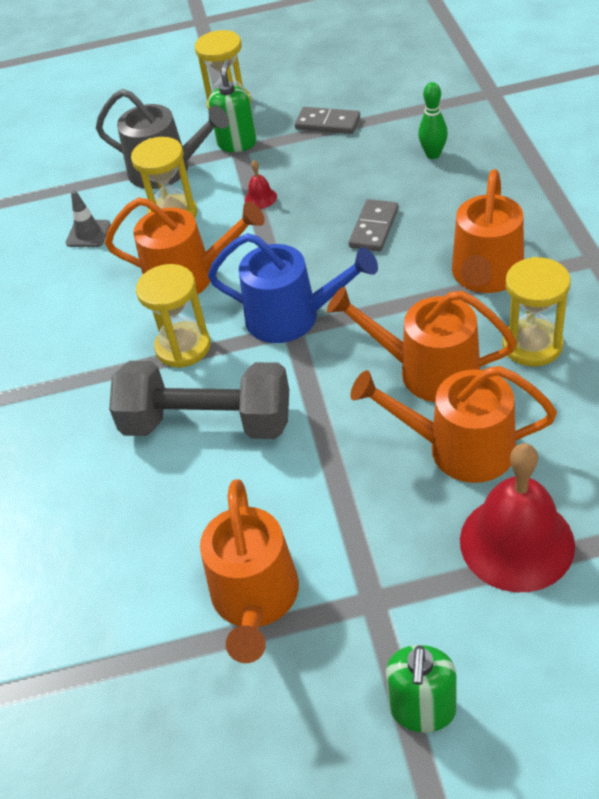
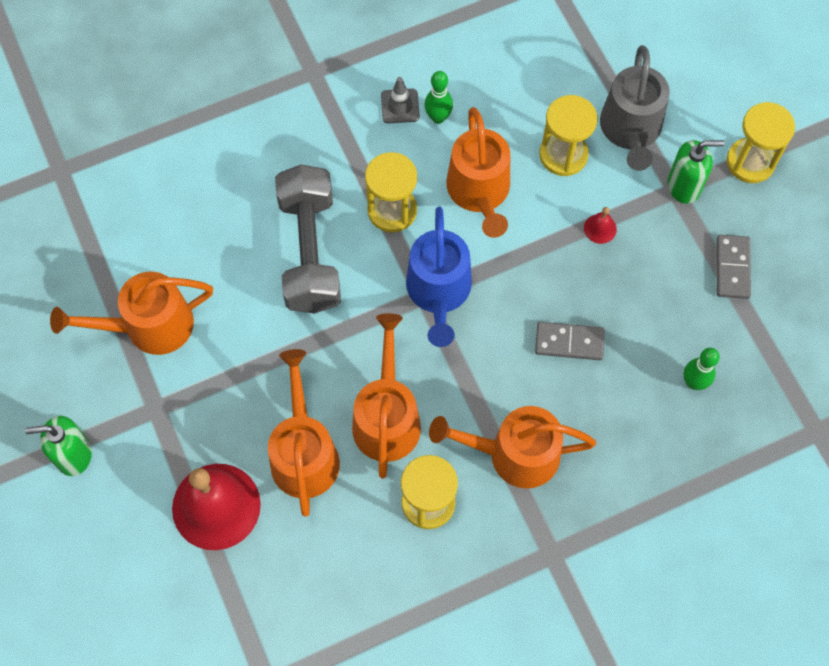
camera: 70 degrees right, 20 degrees up
(88, 234) = (526, 88): grey traffic cone -> grey traffic cone (400, 106)
(89, 301) = (438, 117): none -> green bowling pin

